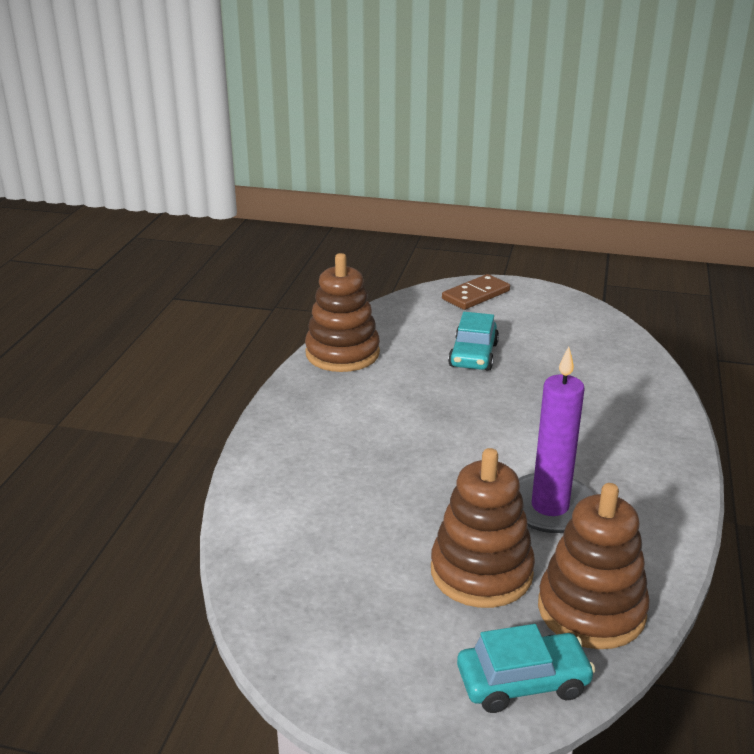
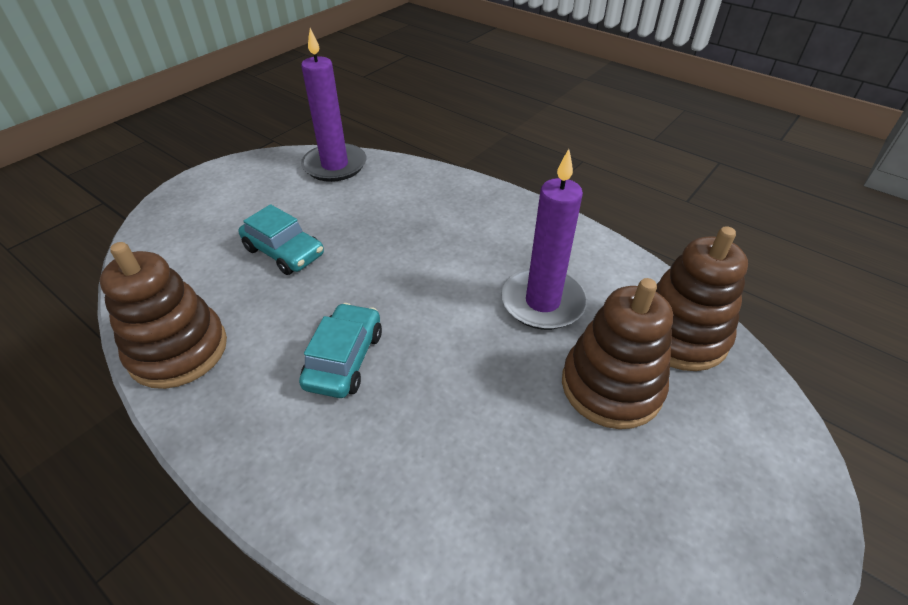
camera: 65 degrees left, 15 degrees up
(476, 295) = (186, 207): brown domino -> none
(523, 682) = (759, 418): turquoise car -> turquoise car (344, 359)
(609, 336) = (335, 165): none -> purple candle

